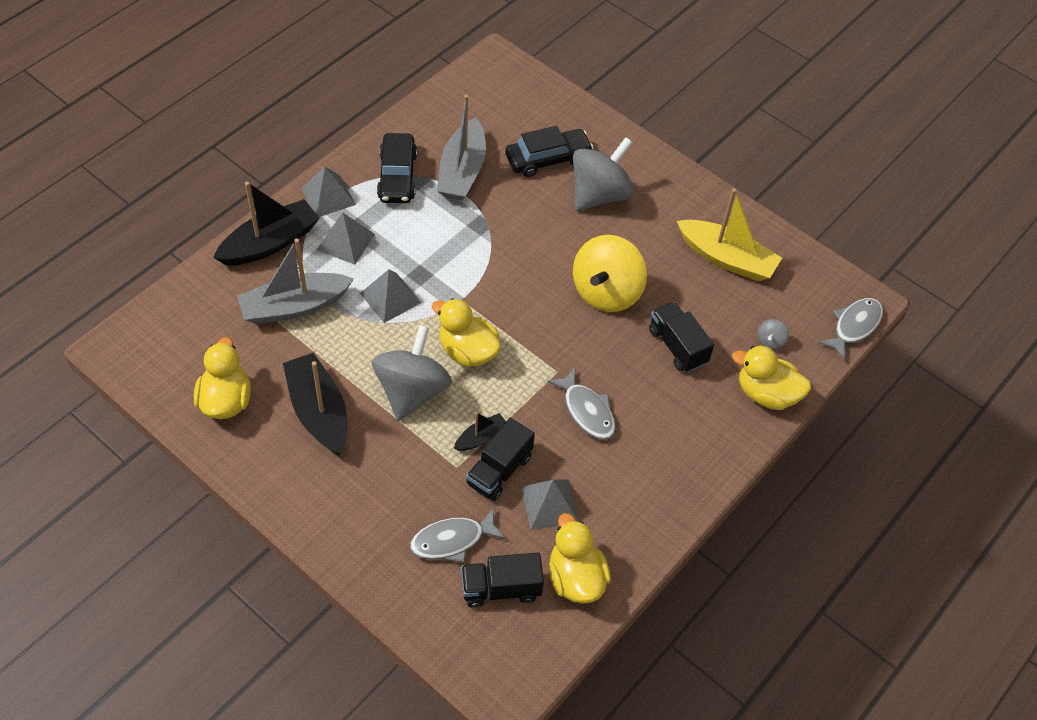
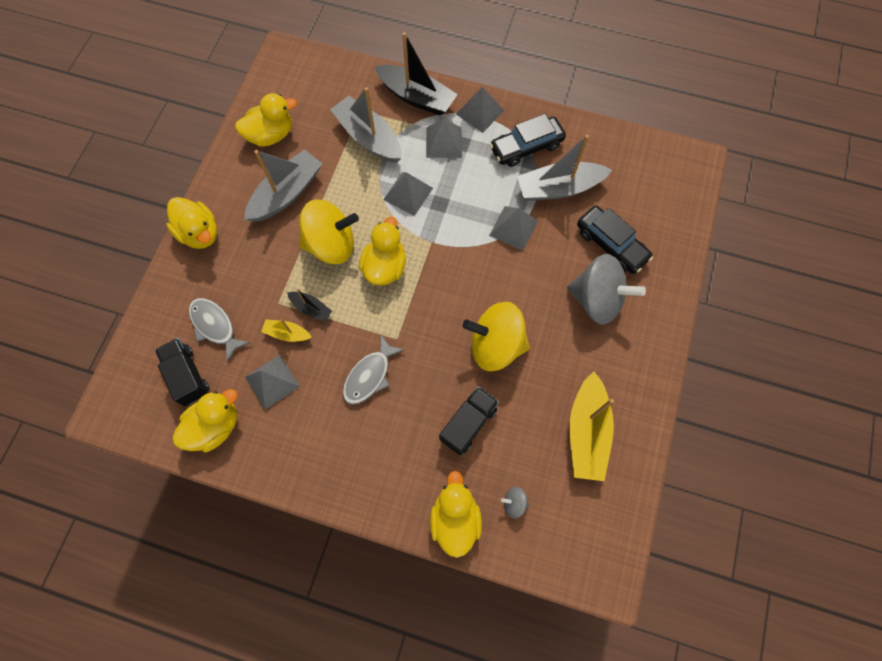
camera: 70 degrees right, 15 degrees up
(318, 411) = (286, 193): black boat -> grey boat
(318, 519) = (200, 233): none -> yellow duck
(412, 391) = (331, 244): grey spinning top -> yellow spinning top
(485, 225) = (513, 228): none -> grey pyramid
(499, 470) = (287, 333): black truck -> yellow boat
(854, 326) = (571, 577): grey fish -> none

